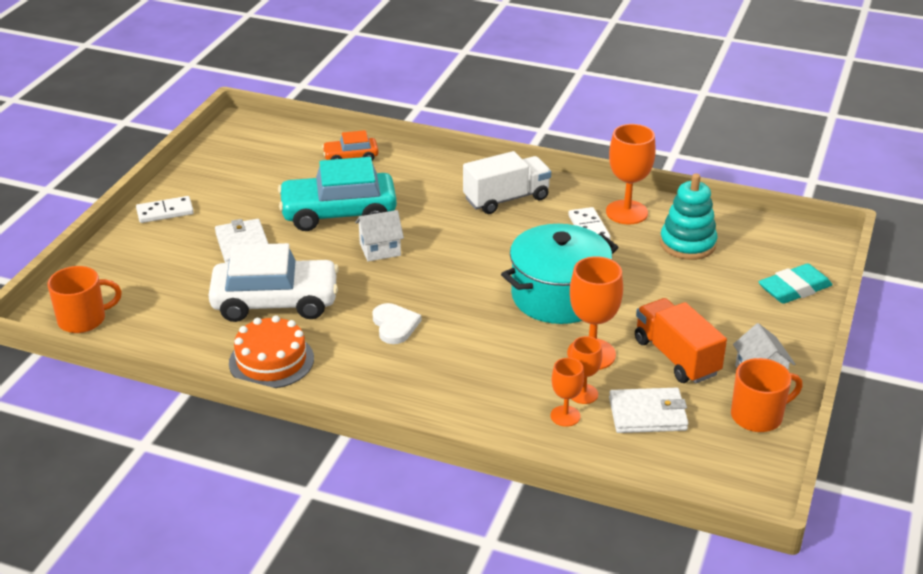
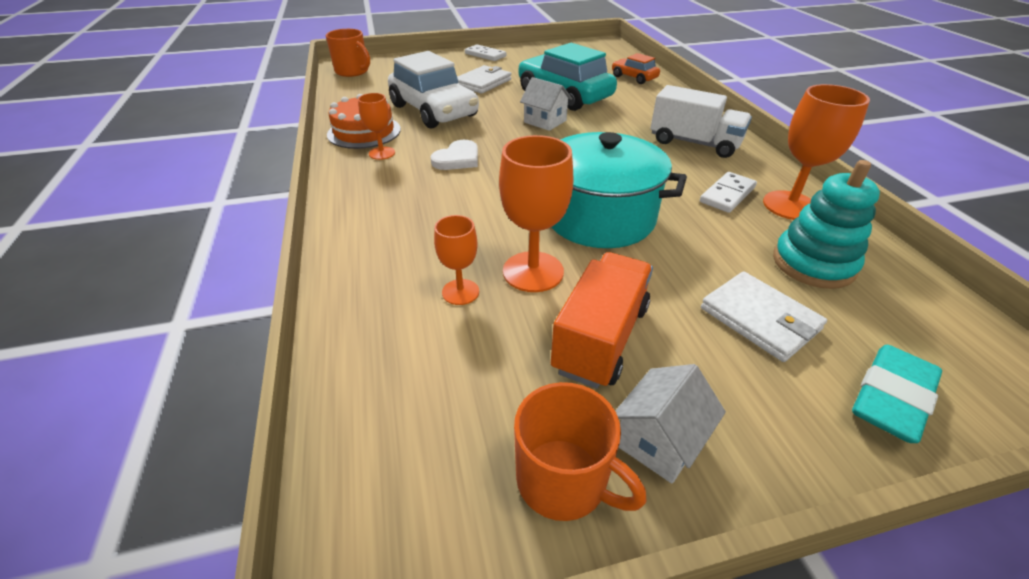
camera: 55 degrees right, 5 degrees up
(565, 416) = (411, 294): orange goblet -> orange goblet (382, 153)
(648, 414) = (468, 357): white wallet -> white wallet (759, 319)
(794, 289) = (891, 398): turquoise eraser -> turquoise eraser turned 75 degrees counterclockwise

